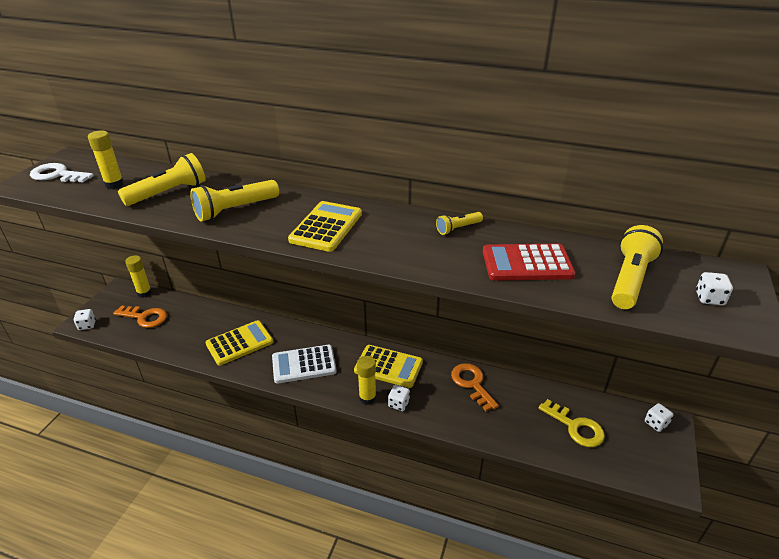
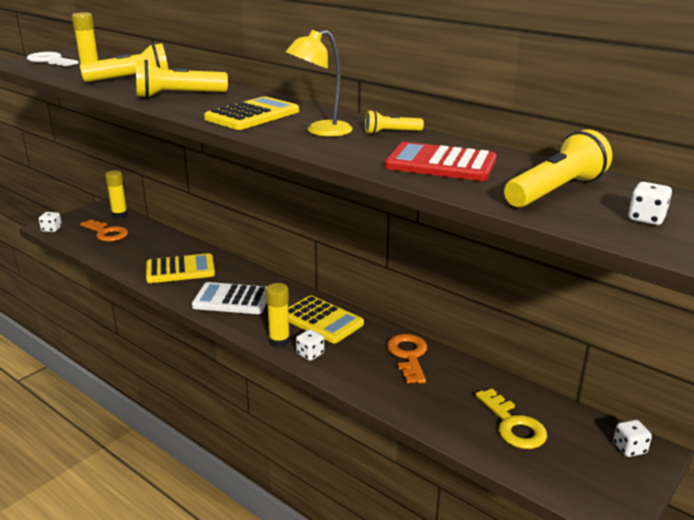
camera: 20 degrees right, 10 degrees down
(401, 239) = (320, 131): none -> yellow lamp

